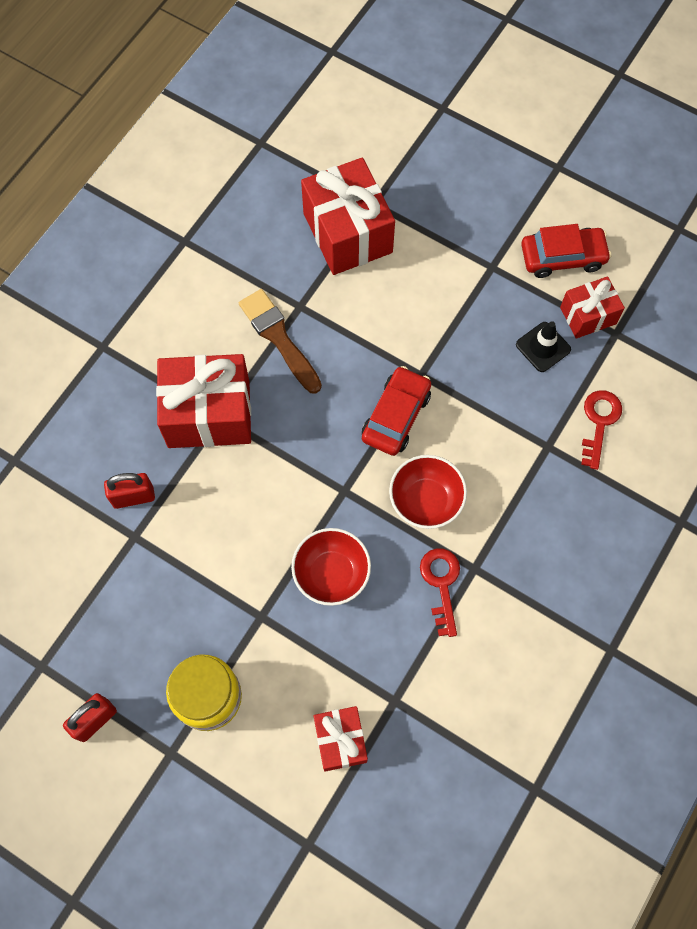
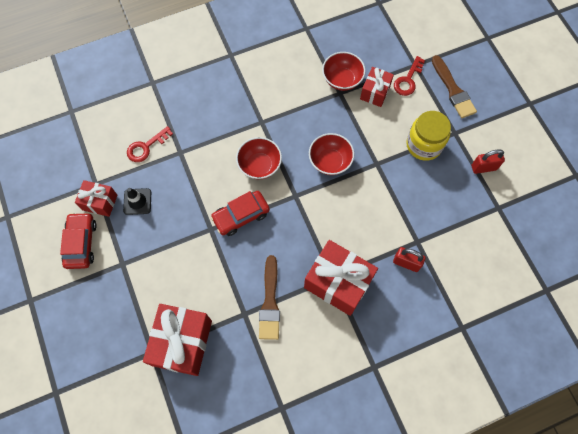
camera: 145 degrees left, 0 degrees up
(216, 837) = (453, 90): none -> brown brush
(407, 728) = (342, 79): none -> red bowl
(441, 584) = (282, 125): red key -> red key (408, 80)
(562, 257) = (81, 243): red car -> red car turned 60 degrees clockwise

